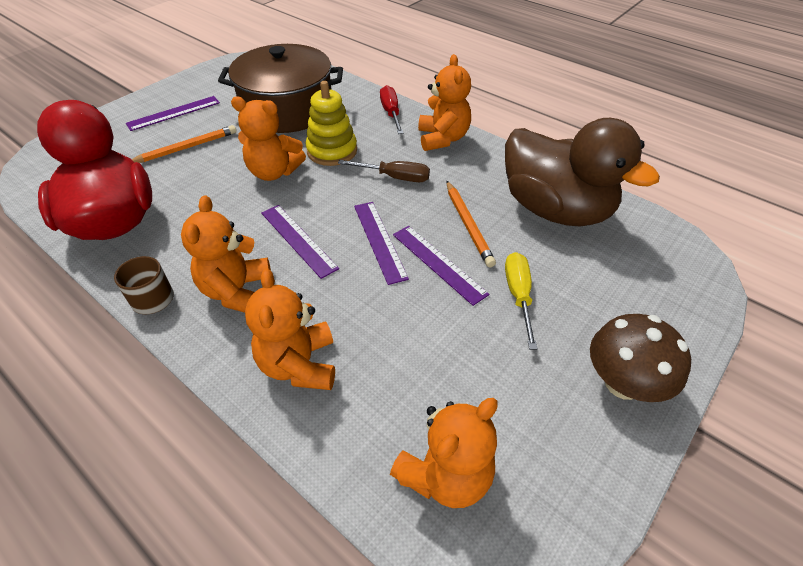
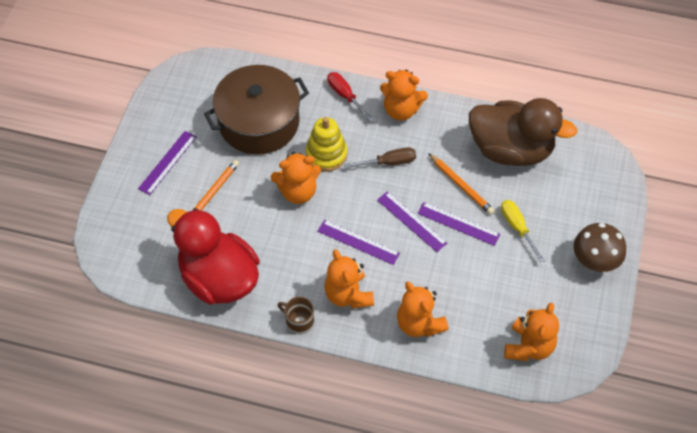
camera: 25 degrees left, 10 degrees up
(442, 139) = (401, 110): orange teddy bear -> orange teddy bear turned 135 degrees clockwise

